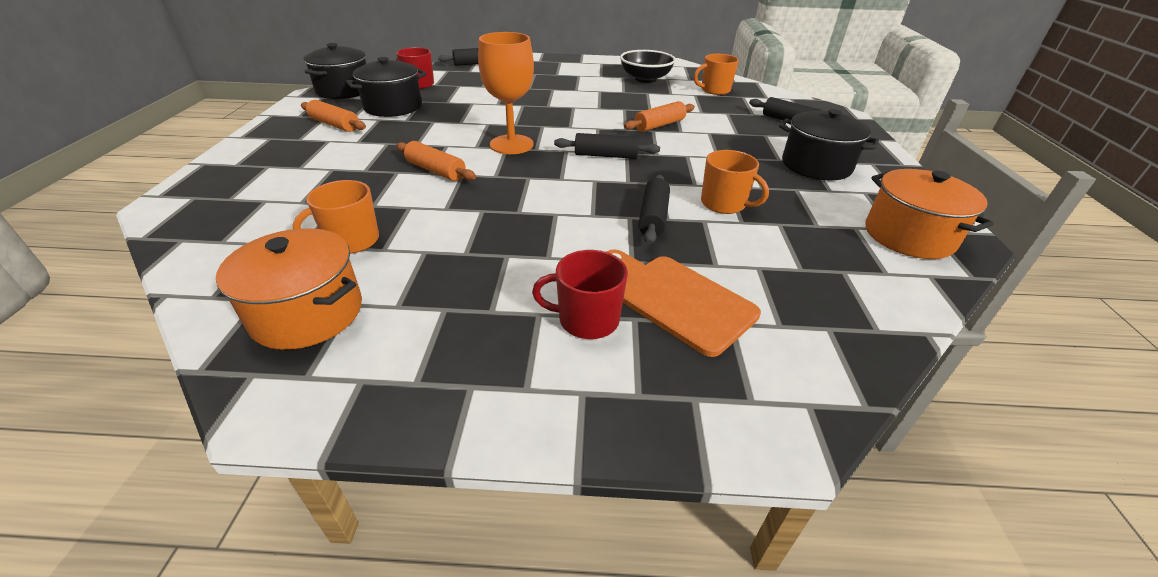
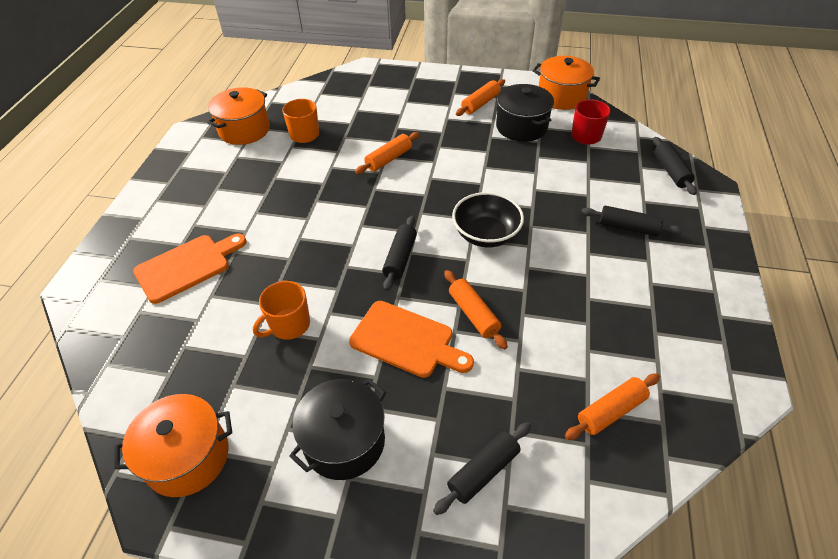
camera: 100 degrees right, 10 degrees up
(344, 90) = (561, 97): black pot -> orange pot
(511, 144) = (432, 198): orange goblet -> none
(587, 320) = (190, 224): red mug -> none
(645, 79) = (648, 332): black bowl -> black bowl (486, 234)
(653, 217) = (284, 272): black rolling pin -> black rolling pin (628, 227)
(703, 148) = (406, 341): none -> orange cutting board
(714, 90) = (610, 411): orange mug -> orange rolling pin

